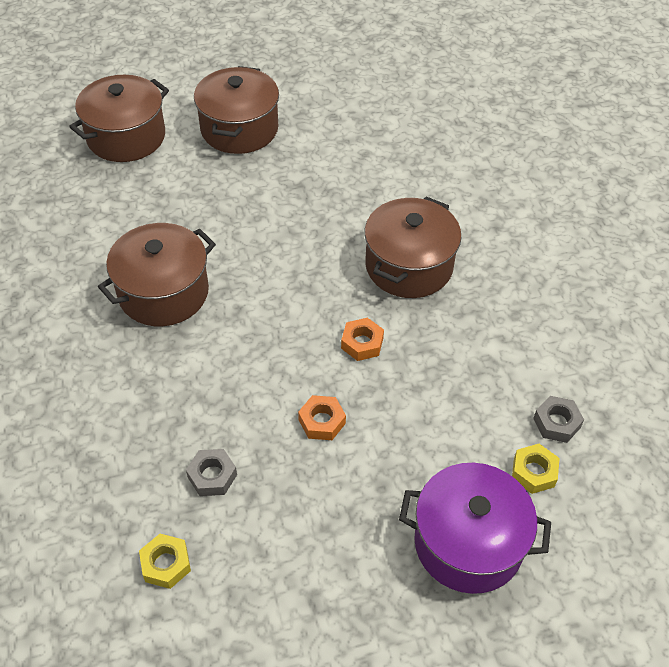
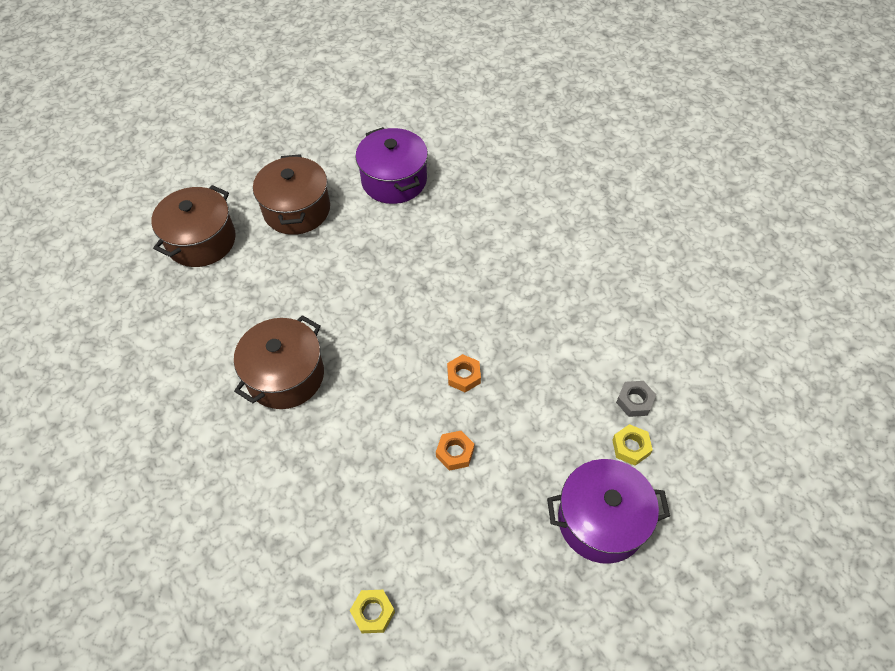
camera: 15 degrees left, 5 degrees up
(212, 476) = (383, 526): grey nut -> none
(358, 123) = (394, 180): none -> purple pot
(409, 266) = (478, 298): brown pot -> none

